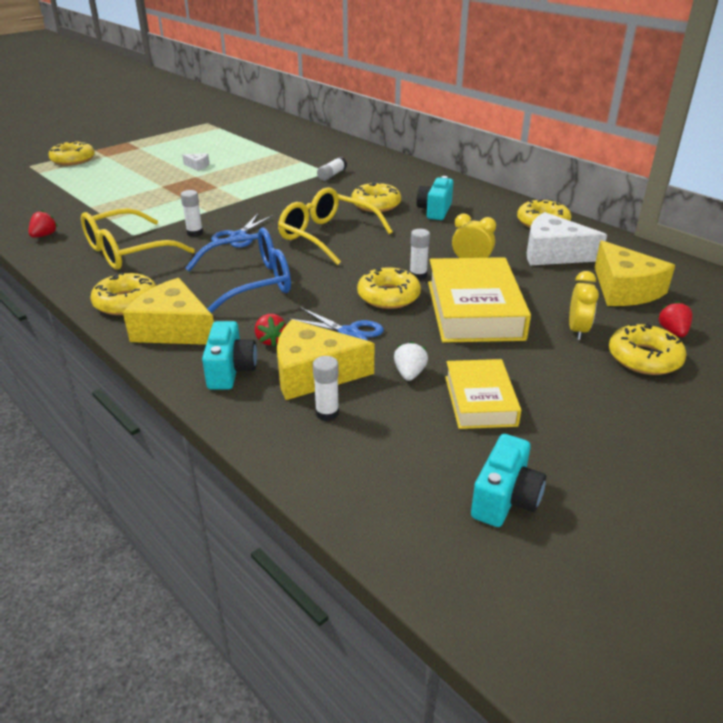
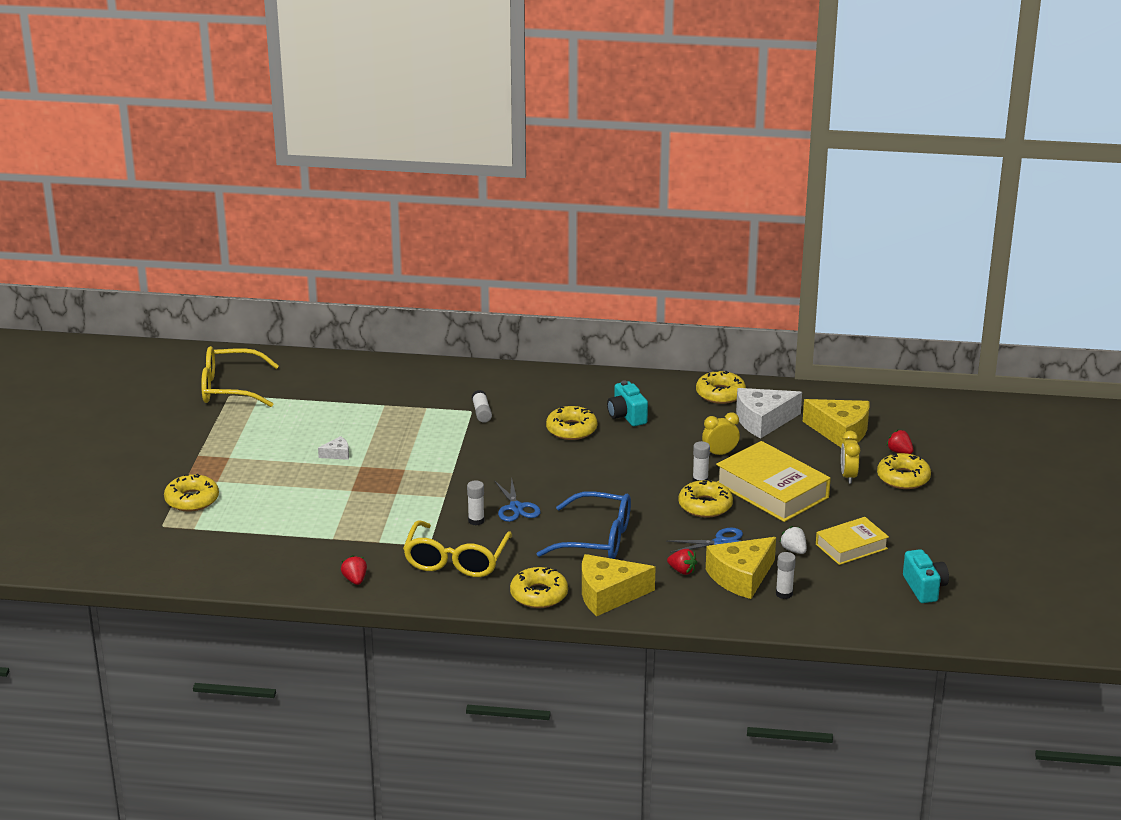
camera: 40 degrees left, 5 degrees down
(231, 371) = (691, 600): turquoise camera -> none
(251, 282) = (597, 539): blue glasses -> blue glasses turned 75 degrees clockwise
(326, 236) = (583, 477): yellow glasses -> yellow glasses (229, 388)
(480, 400) = (851, 546): yellow book -> yellow book turned 75 degrees counterclockwise
(577, 330) = (848, 476): yellow clock -> yellow clock turned 150 degrees counterclockwise

